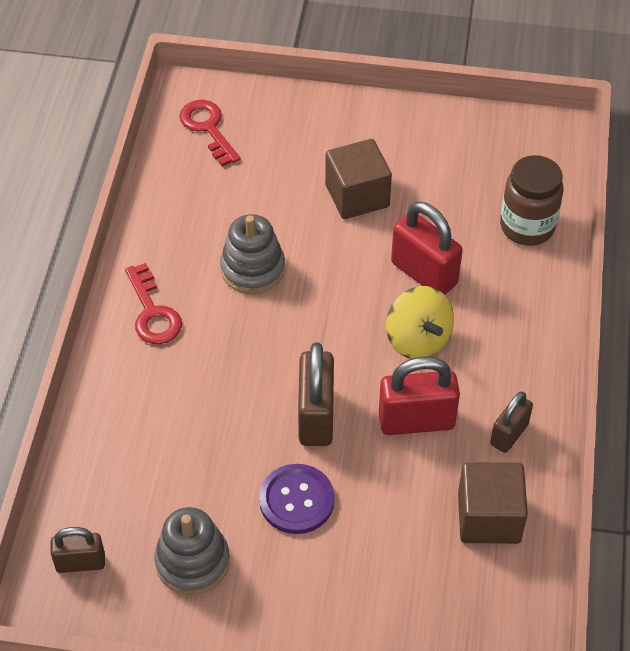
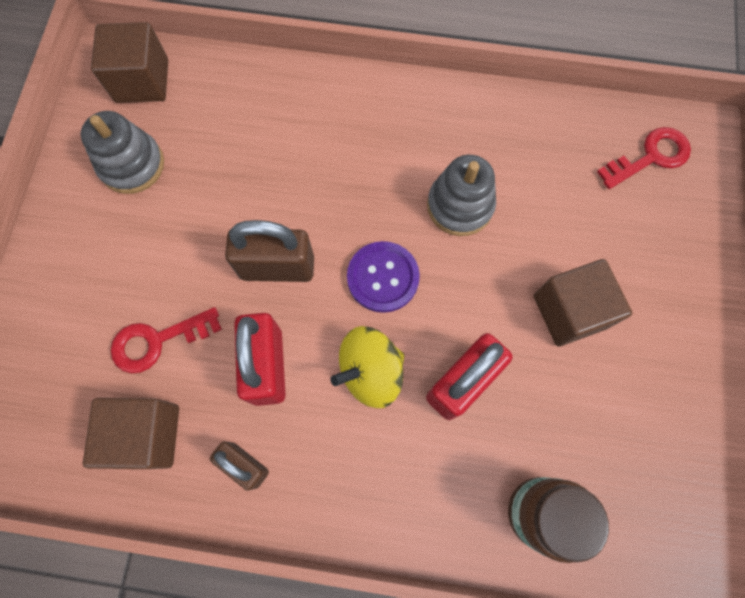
camera: 90 degrees right, 20 degrees up
(80, 562) = (142, 81): brown padlock -> brown cube
(152, 312) = (402, 119): red key -> red key (157, 341)
(296, 500) = (185, 250): purple button -> purple button (383, 277)

